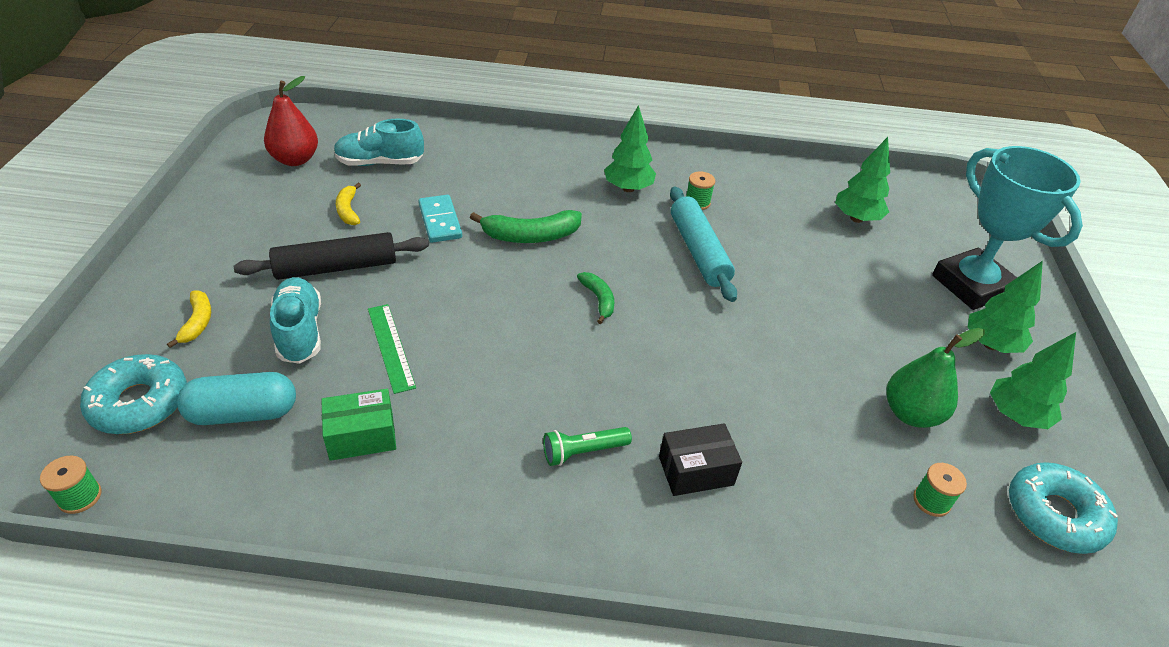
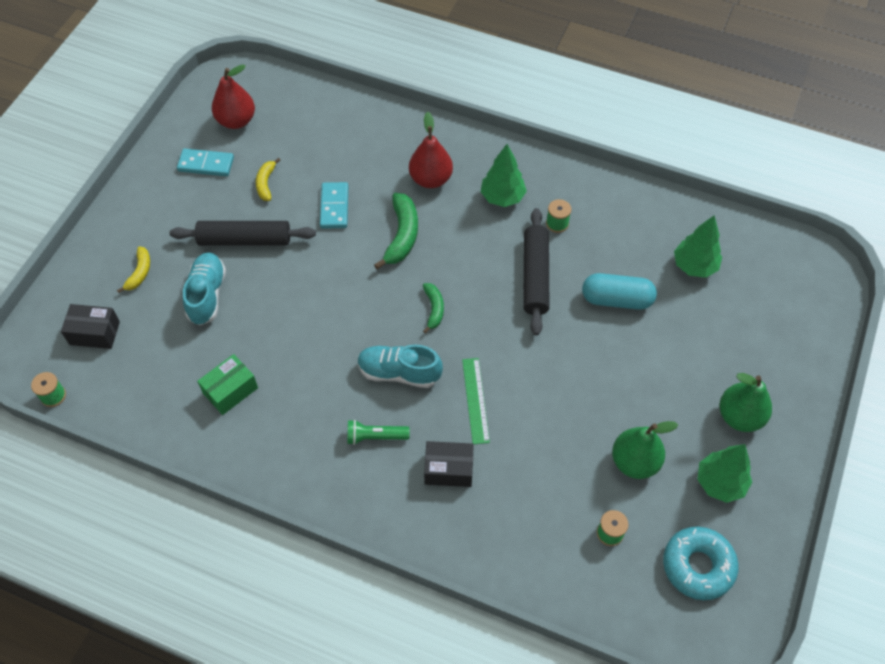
camera: 20 degrees right, 15 degrees up
(139, 403) = (94, 333): turquoise donut -> black box
(243, 413) = (158, 355): turquoise capsule -> turquoise capsule (617, 299)
(266, 202) = (206, 164): none -> turquoise domino
(361, 436) = (230, 390): green box -> green box turned 45 degrees counterclockwise
(380, 163) = (302, 135): turquoise shoe -> turquoise shoe (399, 372)
(391, 347) = (267, 321): green ruler -> green ruler (475, 400)
(531, 236) = (402, 235): green banana -> green banana turned 90 degrees counterclockwise
(542, 183) = (430, 179): none -> red pear
(699, 251) = (535, 276): turquoise rolling pin -> black rolling pin
(971, 285) = (760, 356): turquoise trophy -> none
(990, 344) = (740, 416): green tree -> green pear

